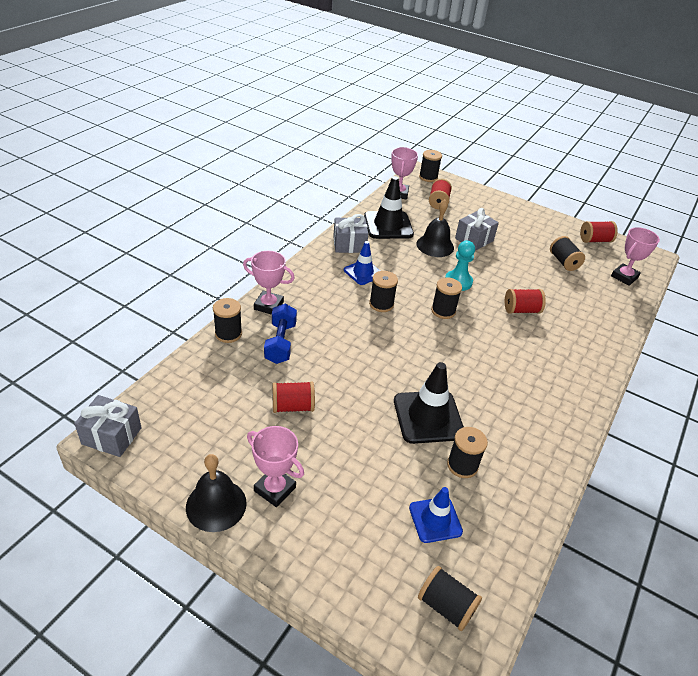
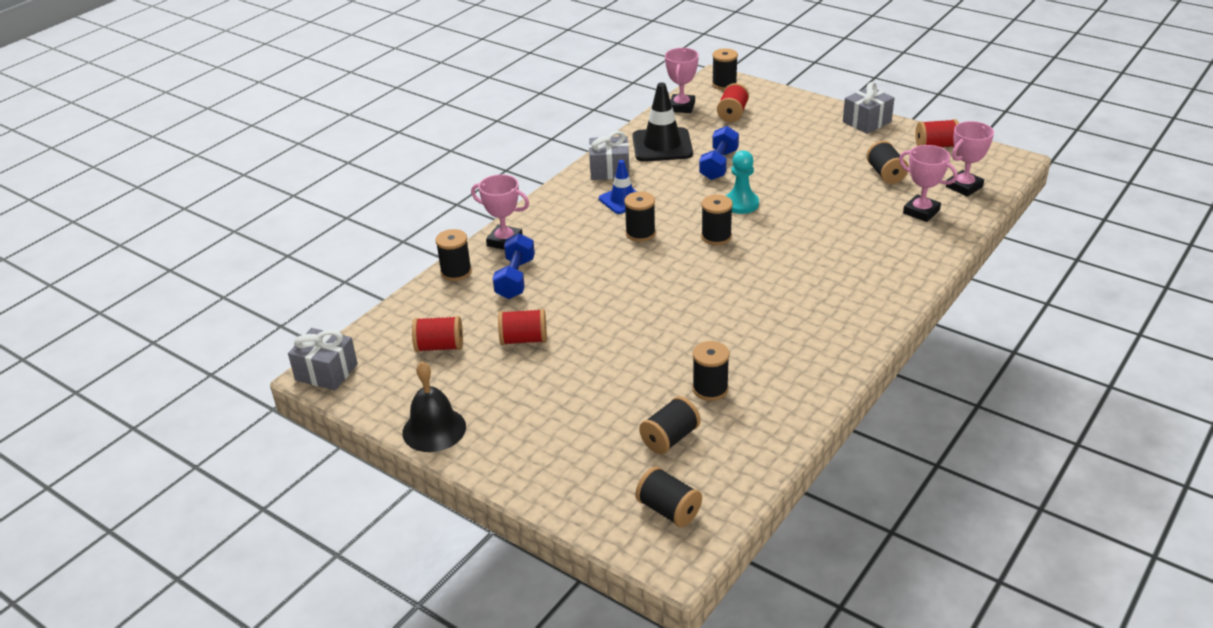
camera: 10 degrees right, 5 degrees down
(275, 489) = (497, 415): pink trophy -> pink trophy (921, 212)
(428, 417) = (678, 345): black traffic cone -> none
(435, 245) = (719, 165): black bell -> blue dumbbell
(435, 520) = (670, 438): blue traffic cone -> black spool
(474, 239) = (771, 155): grey gift -> grey gift (866, 122)
(521, 310) = (816, 231): red spool -> red spool (440, 347)

